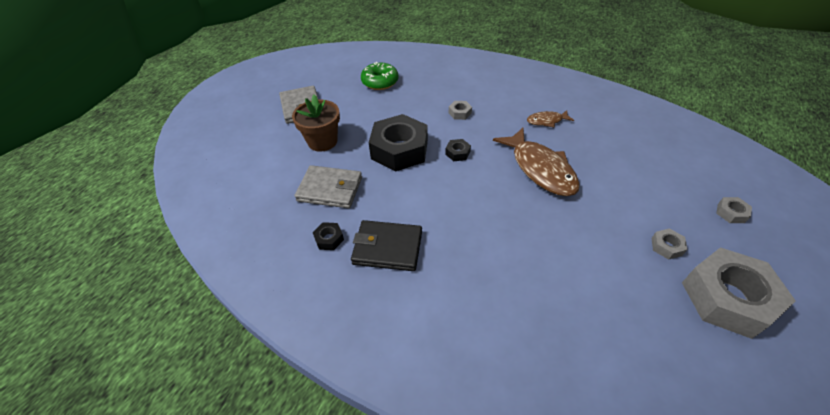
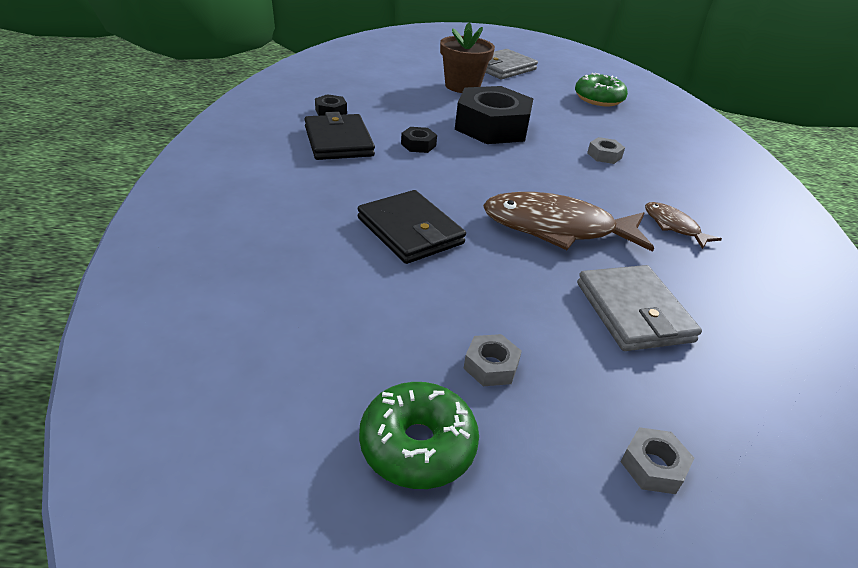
camera: 60 degrees right, 10 degrees down
(330, 189) = (397, 101): grey wallet -> grey wallet (633, 312)
(457, 153) = (524, 163): black nut -> black nut (418, 145)
(530, 241) = (410, 231): none -> black wallet
(540, 169) = (557, 228): brown fish -> brown fish turned 60 degrees clockwise
(727, 298) = (417, 445): grey nut -> green donut

